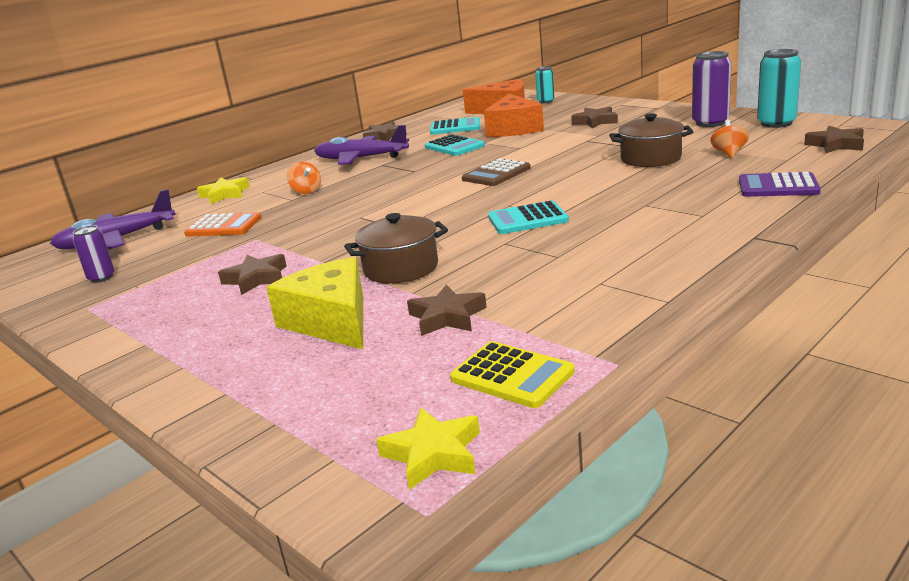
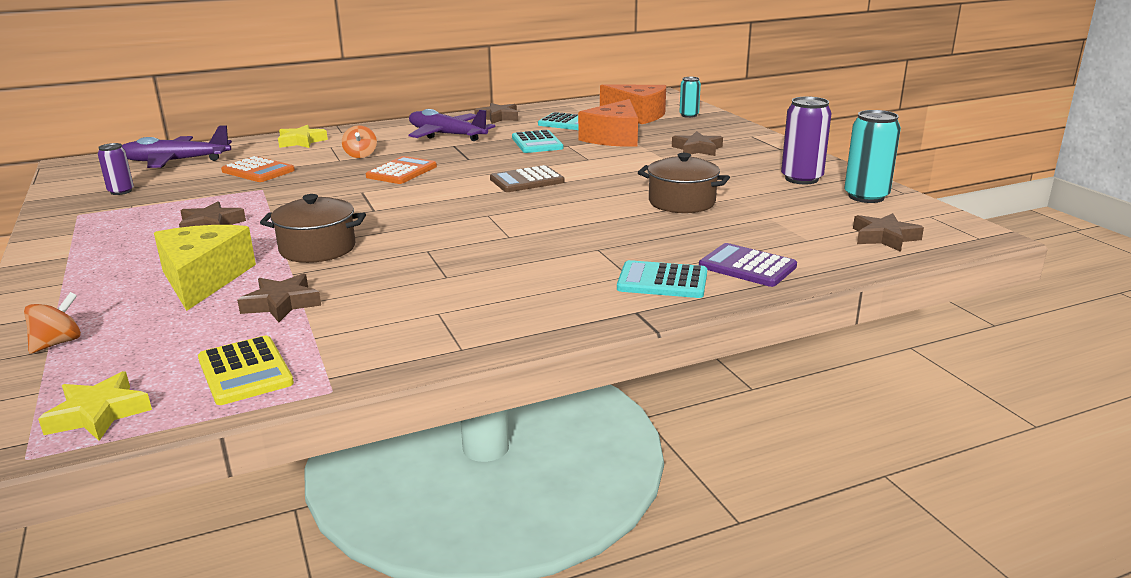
camera: 20 degrees right, 0 degrees up
(370, 194) = (401, 172): none -> orange calculator
(527, 219) = (480, 233): turquoise calculator -> turquoise calculator (662, 281)
(729, 153) = (762, 217): orange spinning top -> orange spinning top (58, 343)

